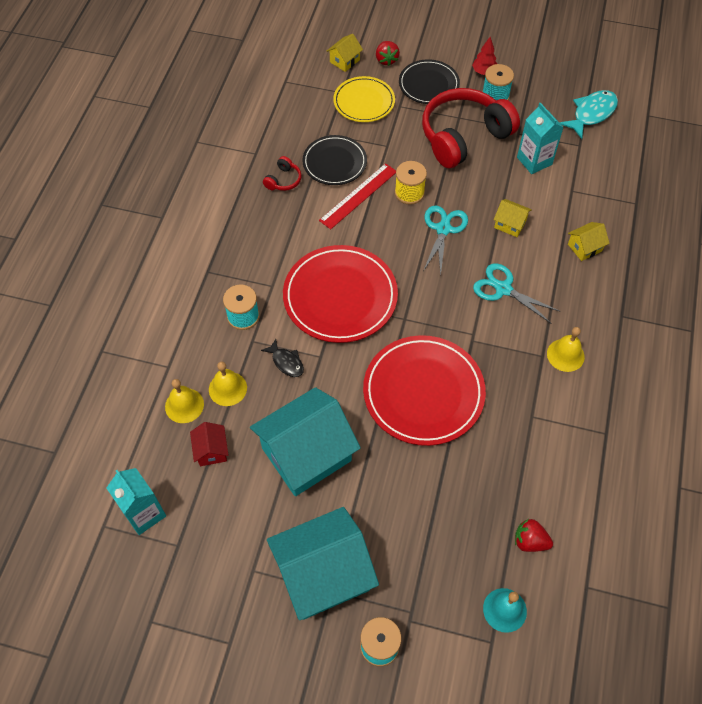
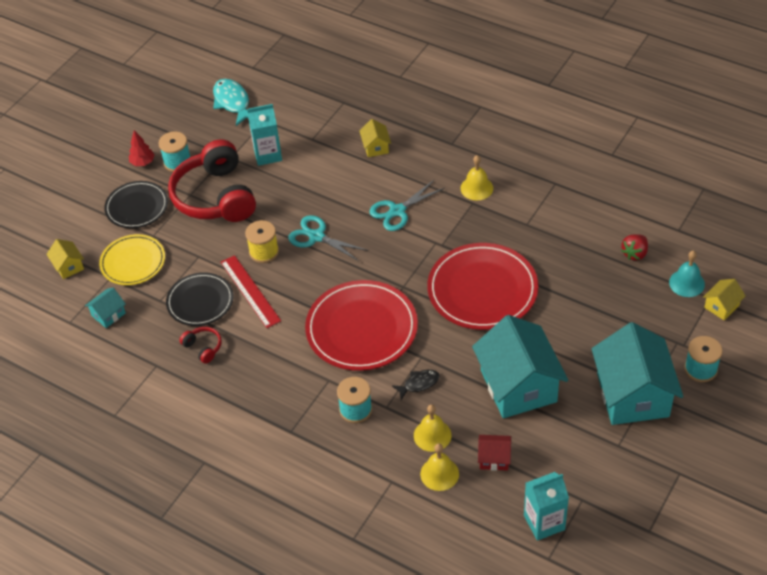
camera: 70 degrees left, 10 degrees down
(301, 104) = (108, 314): none -> turquoise house
(386, 60) = (86, 232): red strawberry -> none
(510, 224) = (331, 189): yellow house -> yellow house (721, 306)

